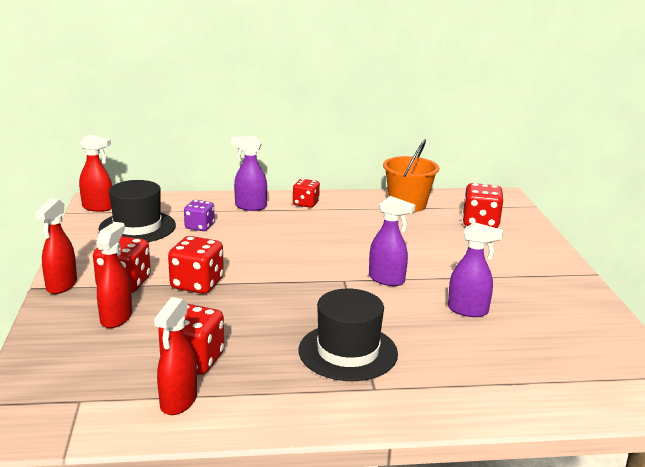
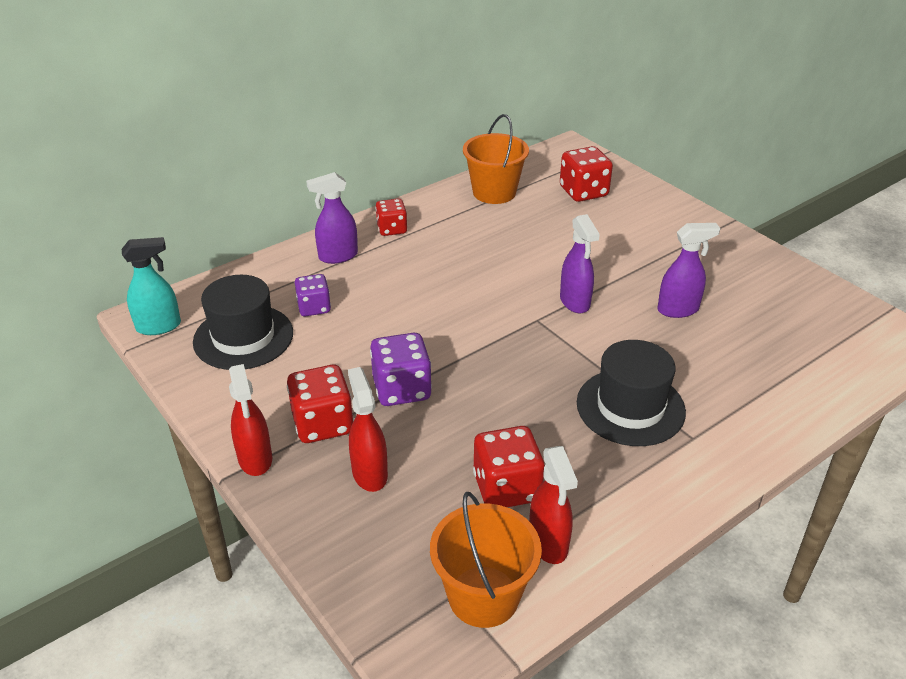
camera: 30 degrees left, 15 degrees up
(95, 410) = (483, 596): none -> orange bucket
(98, 207) = (159, 326): red spray bottle -> turquoise spray bottle
(197, 284) = (401, 389): red dice -> purple dice
(387, 280) = (575, 302): purple spray bottle -> purple spray bottle turned 75 degrees clockwise

